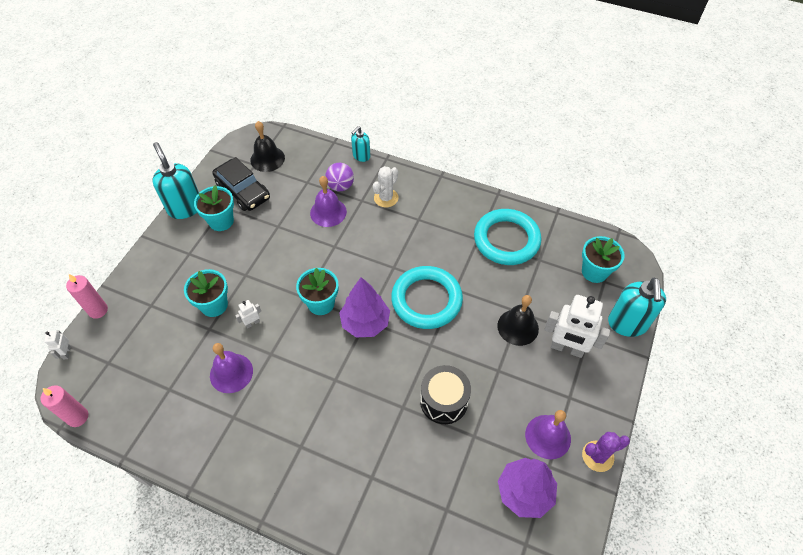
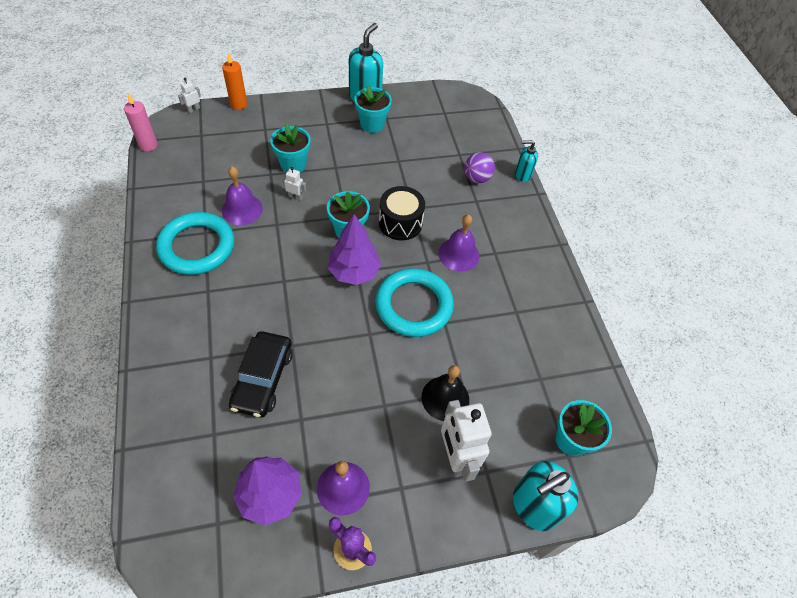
camera: 50 degrees right, 0 degrees up
(98, 310) = (239, 104): pink candle -> orange candle
(243, 191) = (412, 120): black car -> black car (263, 379)
(267, 159) = (457, 117): black bell -> none
(328, 212) = (442, 185): purple bell -> purple bell (458, 254)
(386, 198) = (495, 216): white cactus -> none
(444, 401) = (319, 375): black drum -> black drum (400, 223)
(506, 240) = (537, 337): turquoise ring -> turquoise ring (197, 247)

